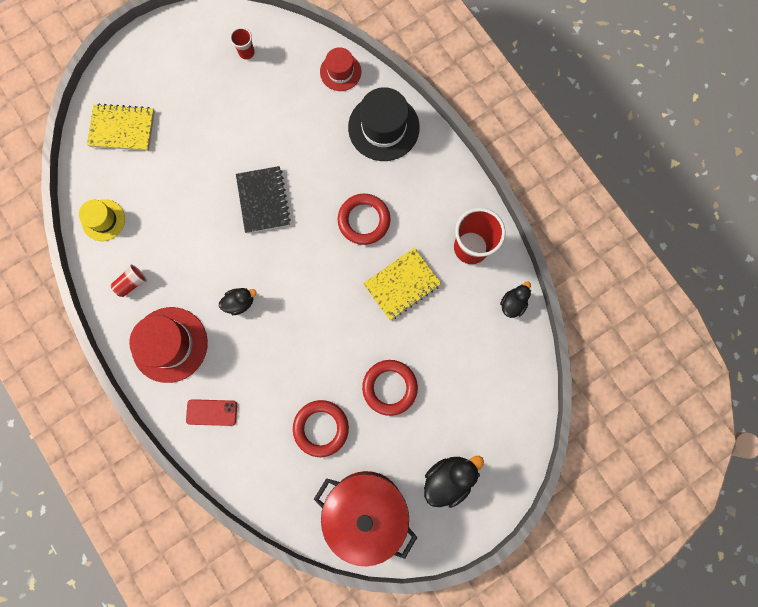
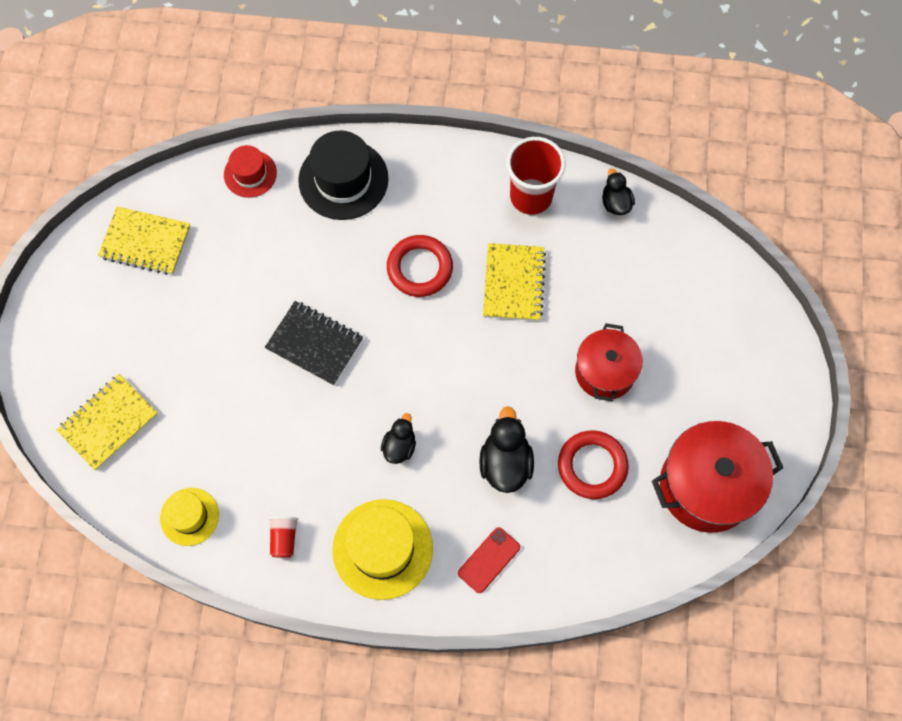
camera: 50 degrees left, 10 degrees down
(169, 344) = (382, 549): red hat -> yellow hat
(246, 52) = (145, 242): red cup -> yellow notebook
(389, 387) = (604, 372): red ring -> red pot
(448, 478) = (735, 387): black duck -> black duck (505, 463)

